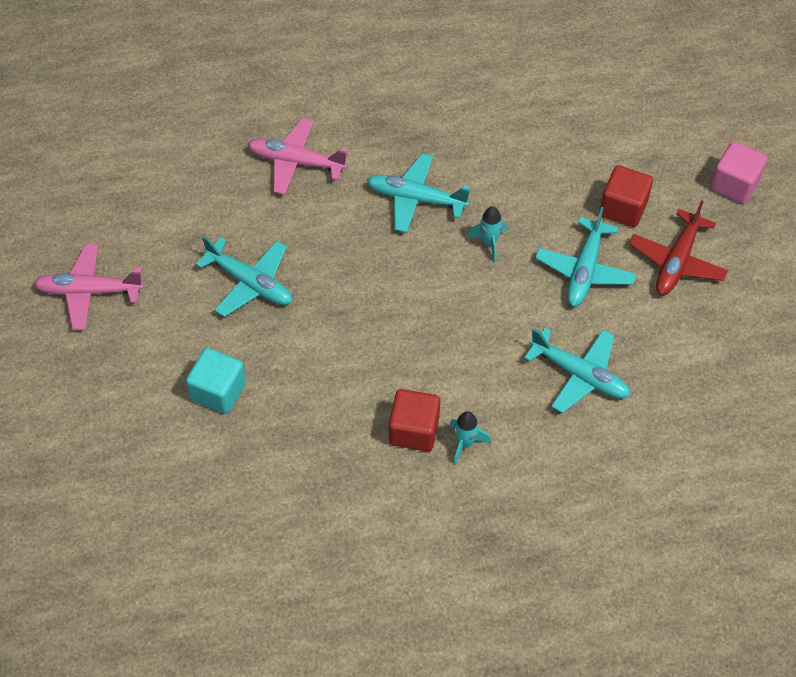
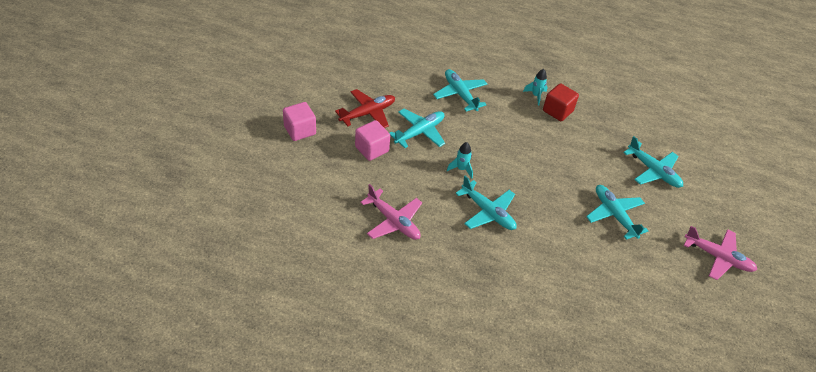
camera: 155 degrees left, 10 degrees down
(218, 391) = (653, 171): turquoise cube -> turquoise plane
(296, 162) = (552, 272): pink plane -> pink plane (393, 221)
(623, 208) = (372, 149): red cube -> pink cube

